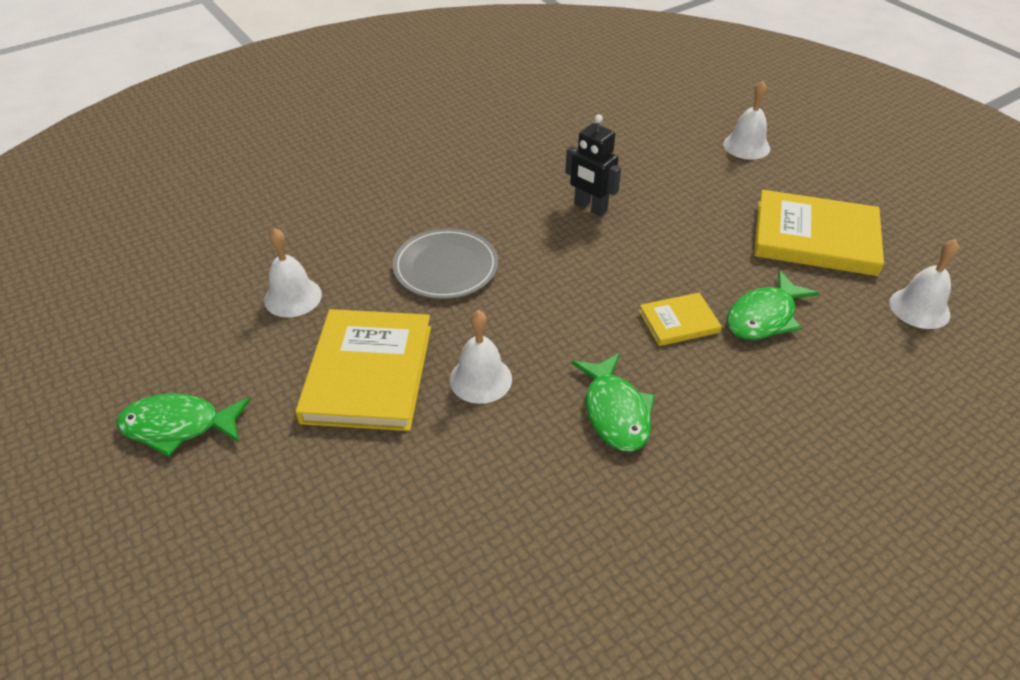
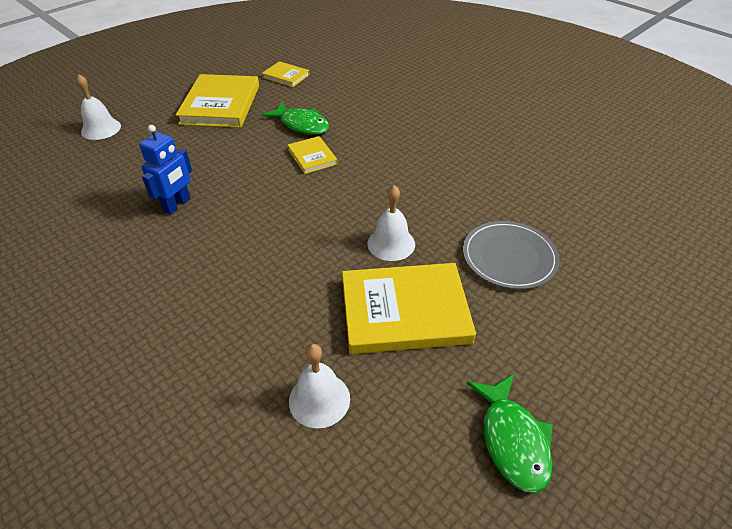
camera: 100 degrees left, 0 degrees up
(446, 267) = (262, 285): grey plate -> grey plate (509, 257)
(590, 207) = (177, 205): black robot -> blue robot
(615, 412) = (400, 179): green fish -> none
(919, 308) = (286, 76): white bell -> yellow book

